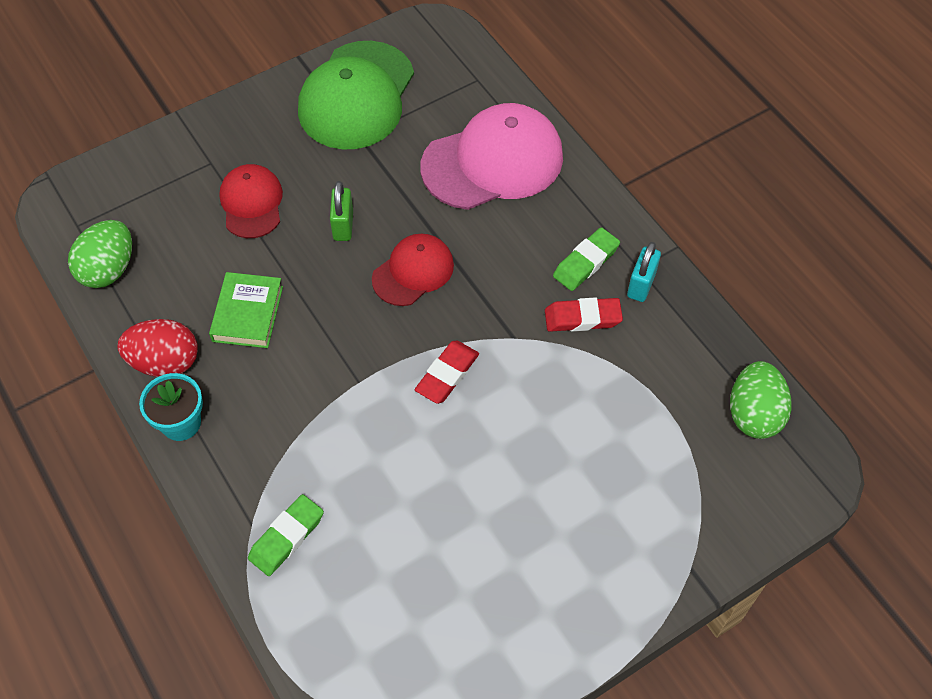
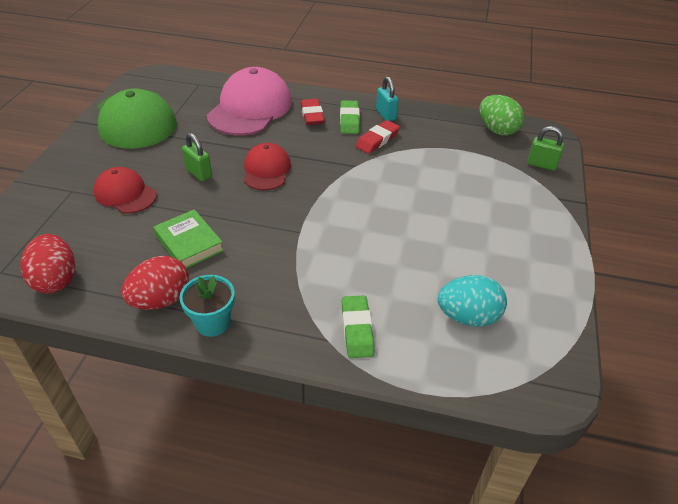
camera: 45 degrees left, 15 degrees down
(108, 269) = (56, 280): green egg -> red egg
(399, 616) = (468, 317): none -> turquoise egg
(447, 375) = (344, 199): red eraser -> red eraser (312, 115)
(738, 509) = (541, 165): none -> green padlock

